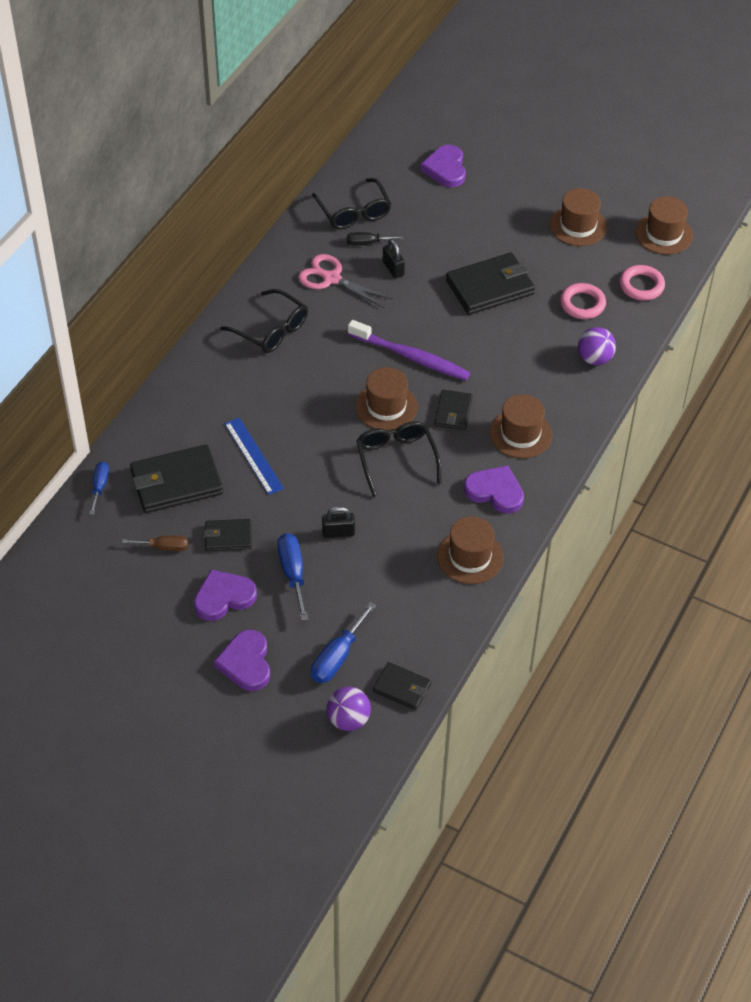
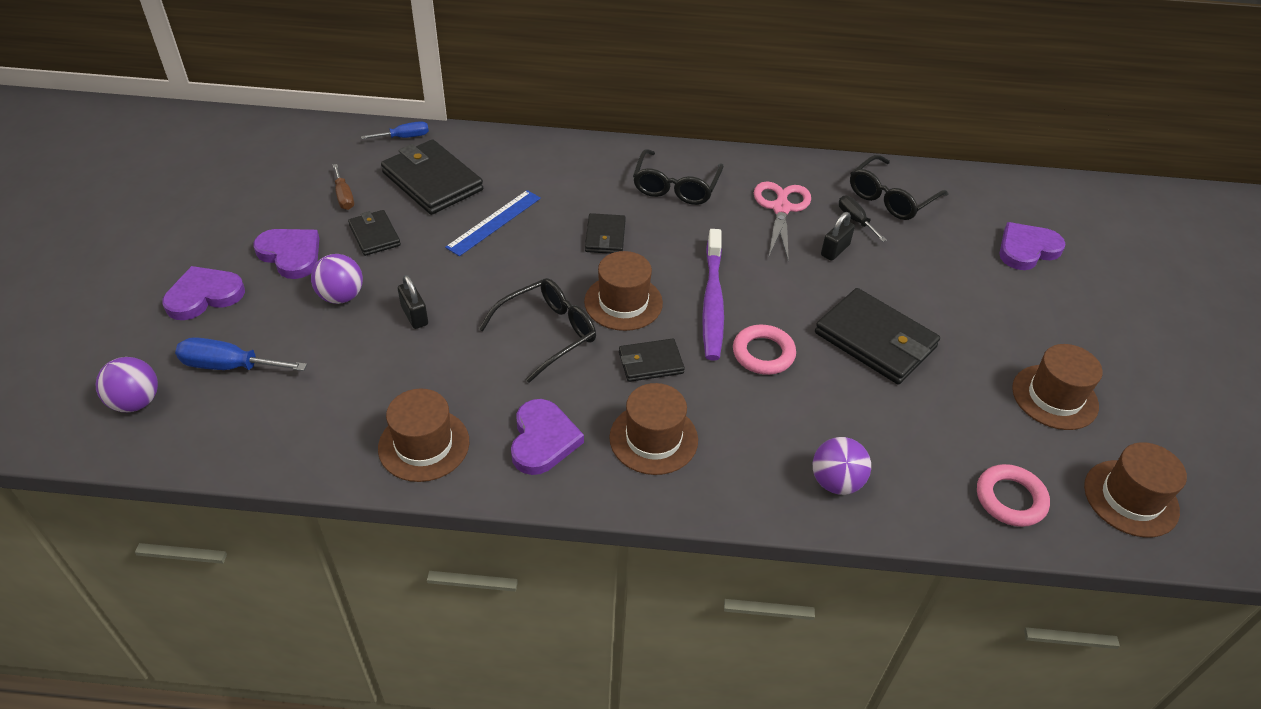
camera: 65 degrees right, 5 degrees down
(293, 573) = (341, 296): blue screwdriver -> purple ball
(402, 688) = (194, 437): black wallet -> black wallet (605, 236)
(582, 304) = (922, 441): pink ring -> pink ring (763, 353)

